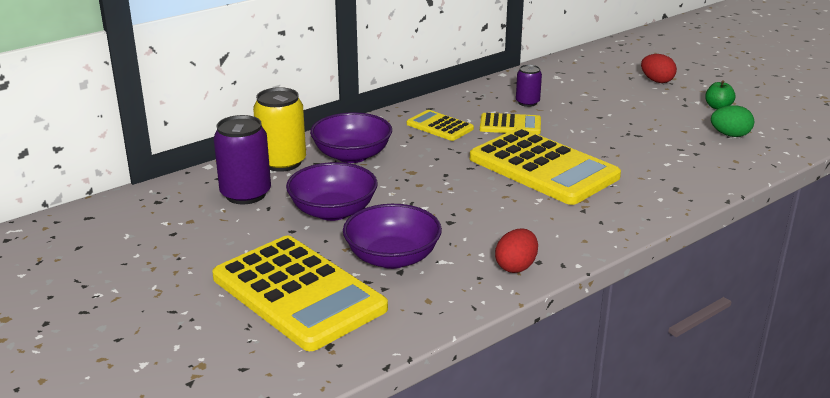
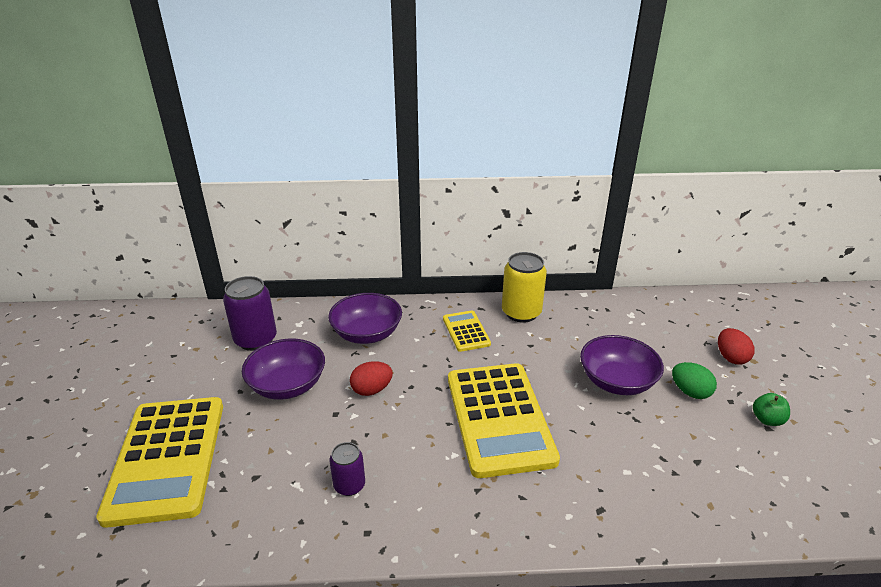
camera: 35 degrees right, 5 degrees up
(282, 162) = (314, 319): yellow can -> yellow can (521, 313)
(392, 257) = (267, 458): purple bowl -> purple bowl (617, 381)
(510, 125) = (526, 354): yellow calculator -> none
(516, 267) = (342, 527): red egg -> red egg (372, 390)
(527, 102) = (570, 334): purple can -> purple can (349, 485)
(730, 135) = (741, 465): green egg -> green egg (690, 392)

